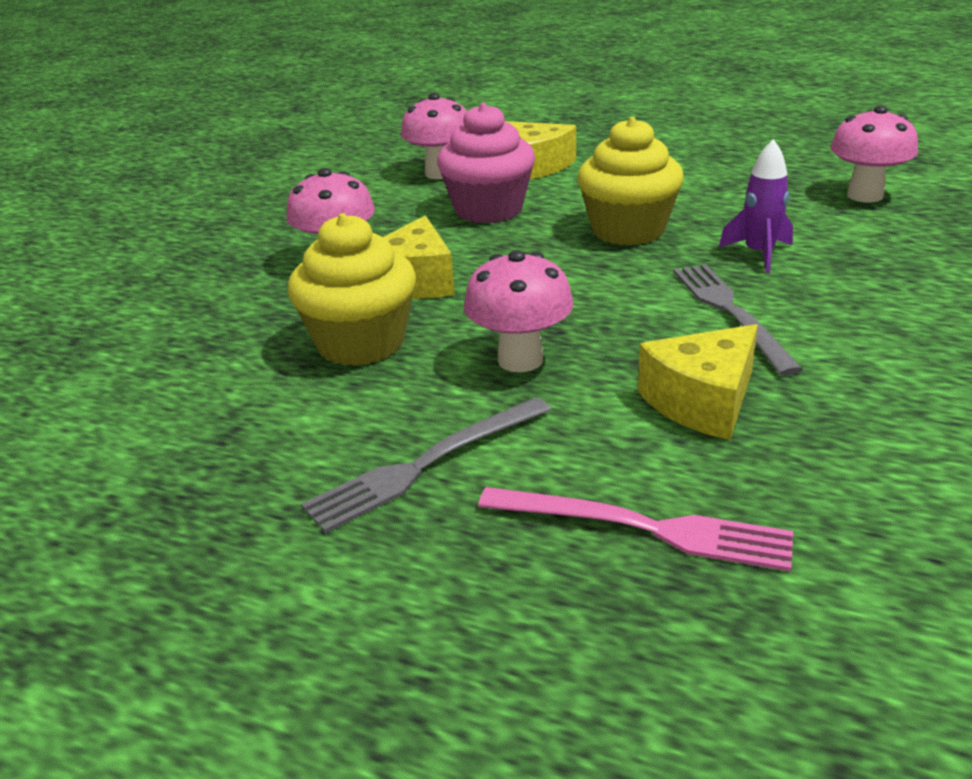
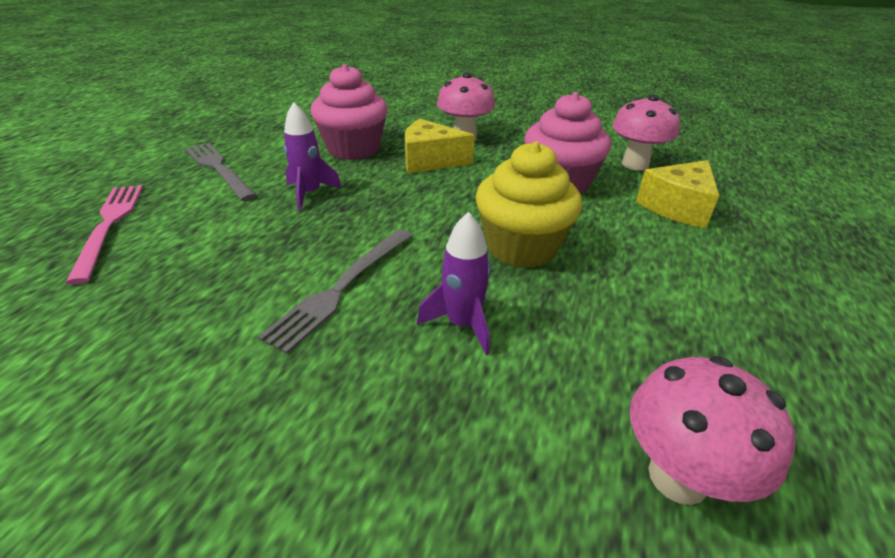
camera: 85 degrees right, 5 degrees up
(361, 343) = (353, 149): yellow cupcake -> pink cupcake
(520, 360) = (310, 194): pink mushroom -> purple rocket
(643, 528) = (109, 225): pink fork -> pink fork turned 150 degrees clockwise
(702, 402) = (215, 258): yellow cheese -> none
(730, 312) = (342, 288): grey fork -> grey fork turned 135 degrees clockwise

